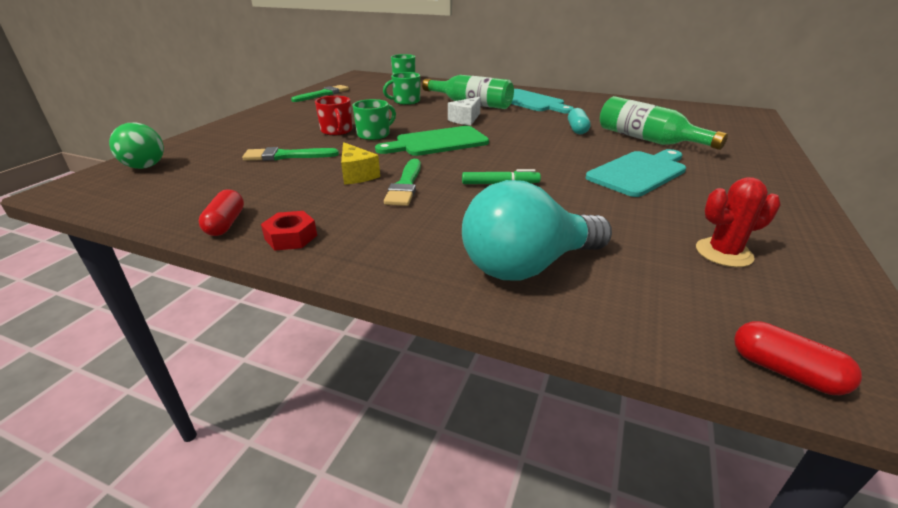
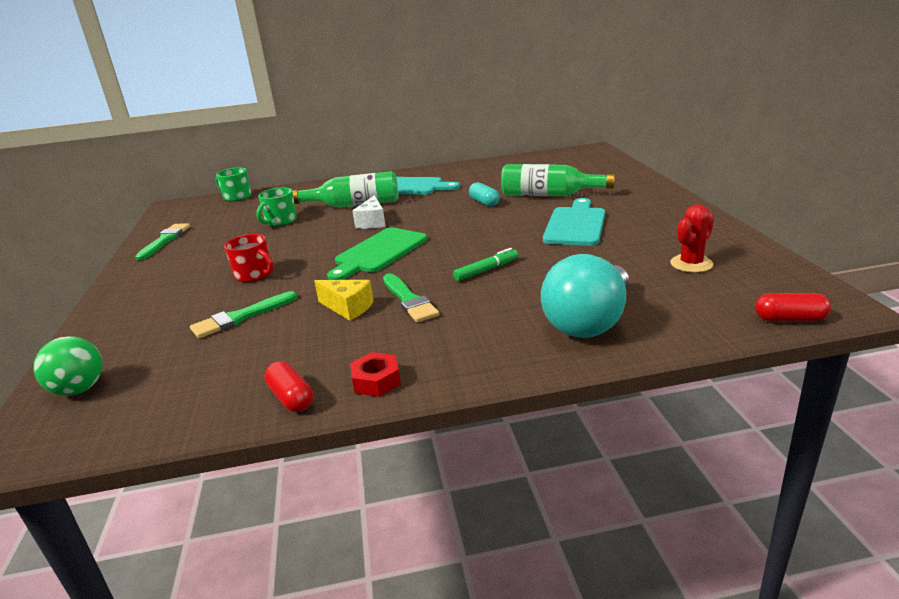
camera: 30 degrees left, 5 degrees down
(374, 135) = (302, 265): green mug -> none

